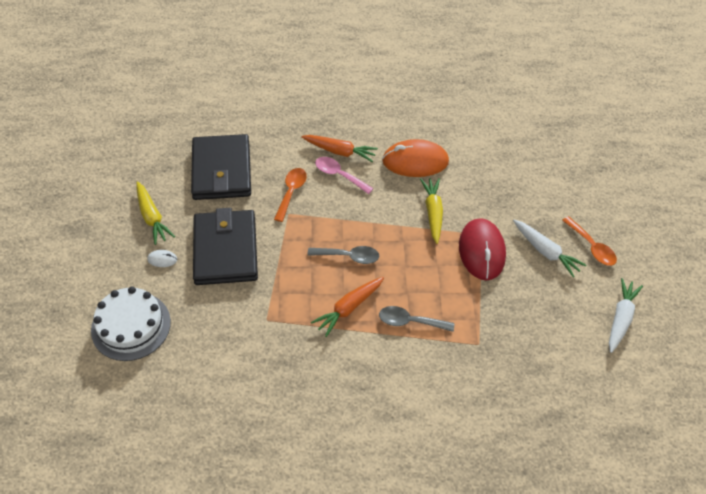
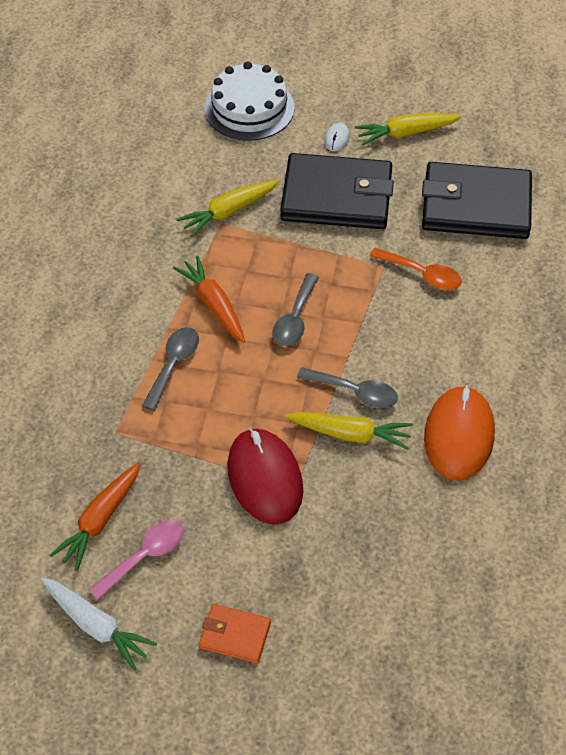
camera: 105 degrees right, 0 degrees up
(253, 317) = (228, 212): none -> yellow carrot
(339, 151) = (493, 343): orange carrot -> orange carrot (100, 520)
(339, 175) = (445, 334): pink spoon -> pink spoon (144, 557)
(400, 215) = (354, 392): none -> grey spoon
(481, 251) = (264, 478): red mouse -> red mouse turned 60 degrees clockwise
(545, 251) = (242, 564): white carrot -> none
(591, 246) = (235, 635): orange spoon -> orange wallet

